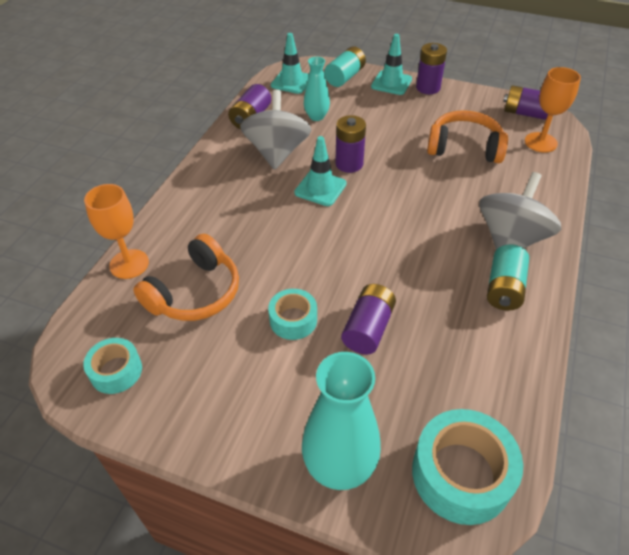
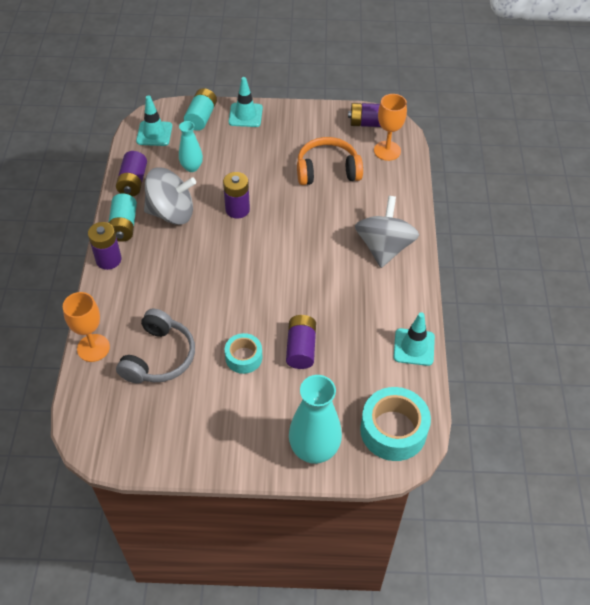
camera: 20 degrees left, 5 degrees up
(116, 371) = (128, 433): turquoise tape -> none
(195, 293) = (159, 357): orange headphones -> grey headphones
(277, 152) = (171, 213): grey spinning top -> grey spinning top turned 105 degrees clockwise
(320, 188) = (222, 239): turquoise traffic cone -> turquoise traffic cone (414, 347)
(428, 88) = (279, 113): purple battery -> purple battery (108, 260)
(504, 288) = (389, 290): turquoise battery -> turquoise battery (124, 226)

